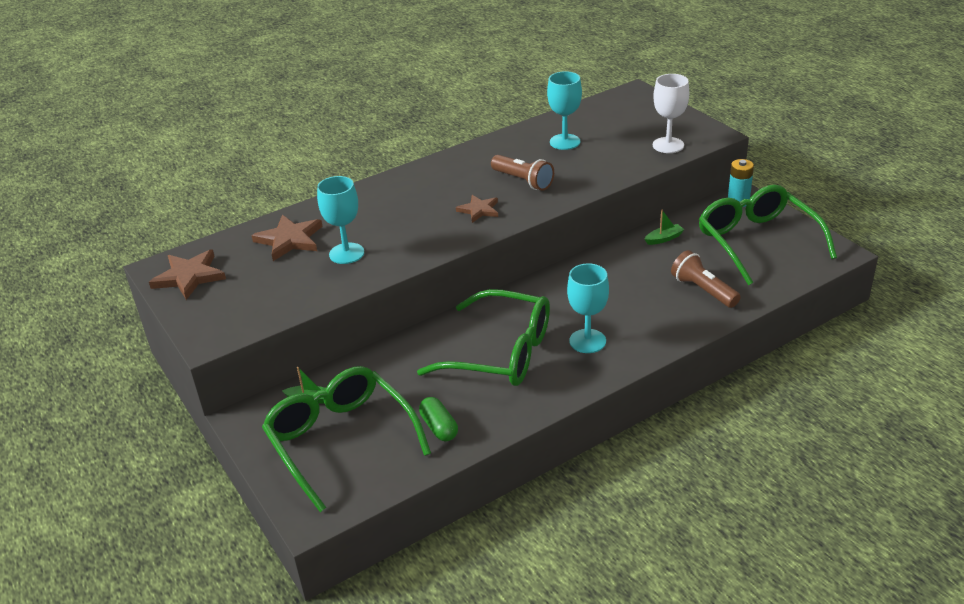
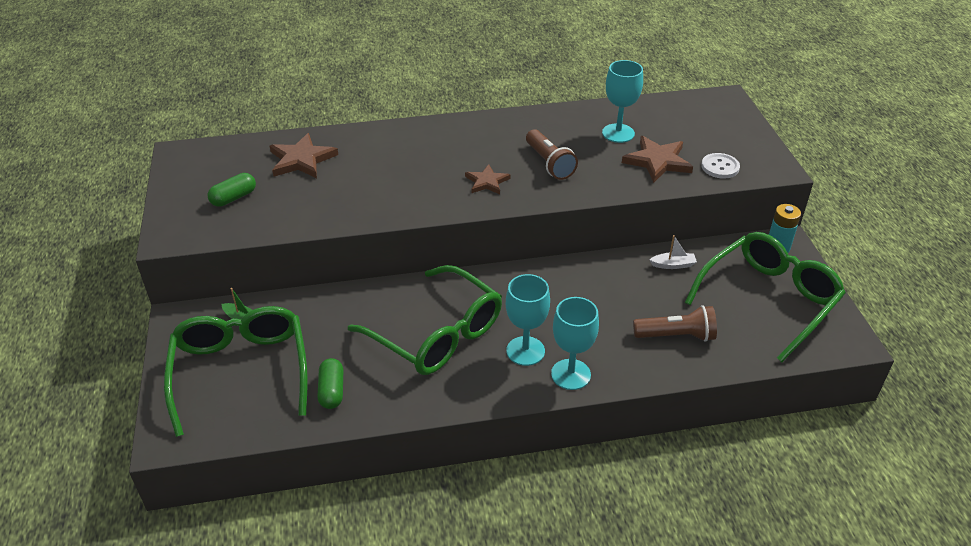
camera: 20 degrees right, 5 degrees up
(189, 276) = (197, 169): brown star -> brown star (657, 161)
(247, 289) = (233, 198): none -> green capsule
(346, 253) = (339, 189): turquoise goblet -> turquoise goblet (570, 374)
(664, 239) = (673, 265): green boat -> white boat
(668, 145) = (720, 167): white goblet -> white button
(703, 290) = (676, 335): brown flashlight -> brown flashlight turned 105 degrees clockwise
(757, 241) = (768, 299): green glasses -> green glasses turned 45 degrees clockwise

